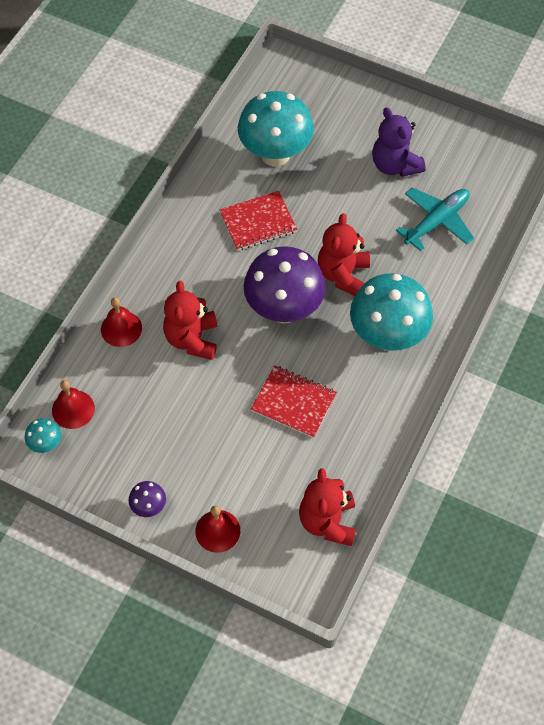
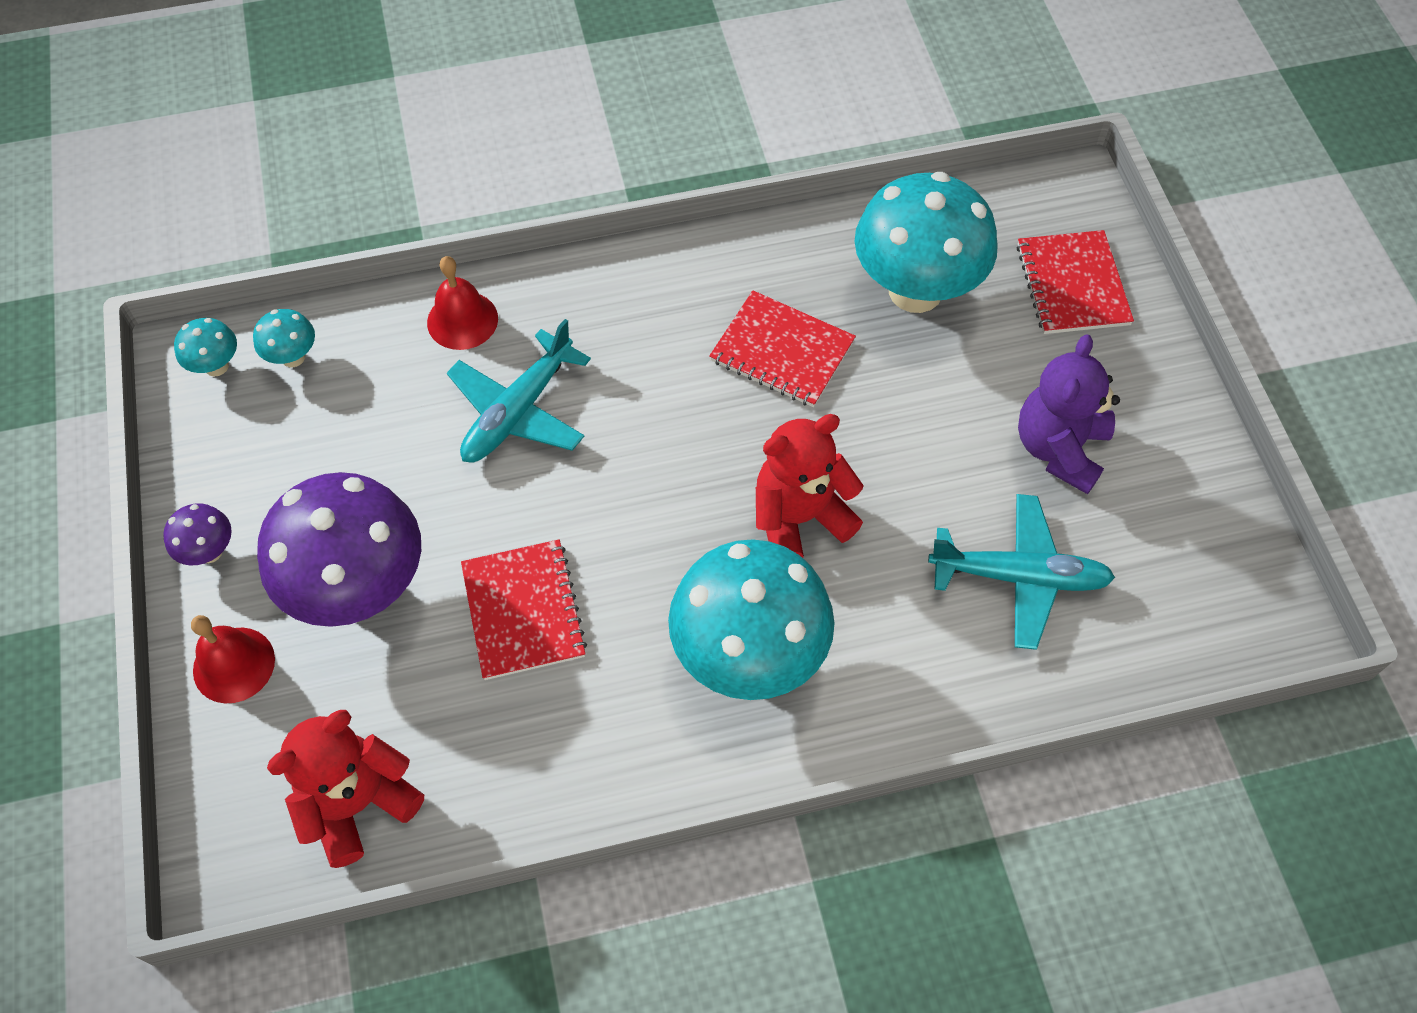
camera: 50 degrees right, 0 degrees up
(73, 409) = (293, 357): red bell -> turquoise mushroom
(192, 339) = (518, 411): red teddy bear -> turquoise plane
(284, 309) = (668, 486): purple mushroom -> purple mushroom (360, 589)
(326, 101) = (1072, 284): none -> red notebook

